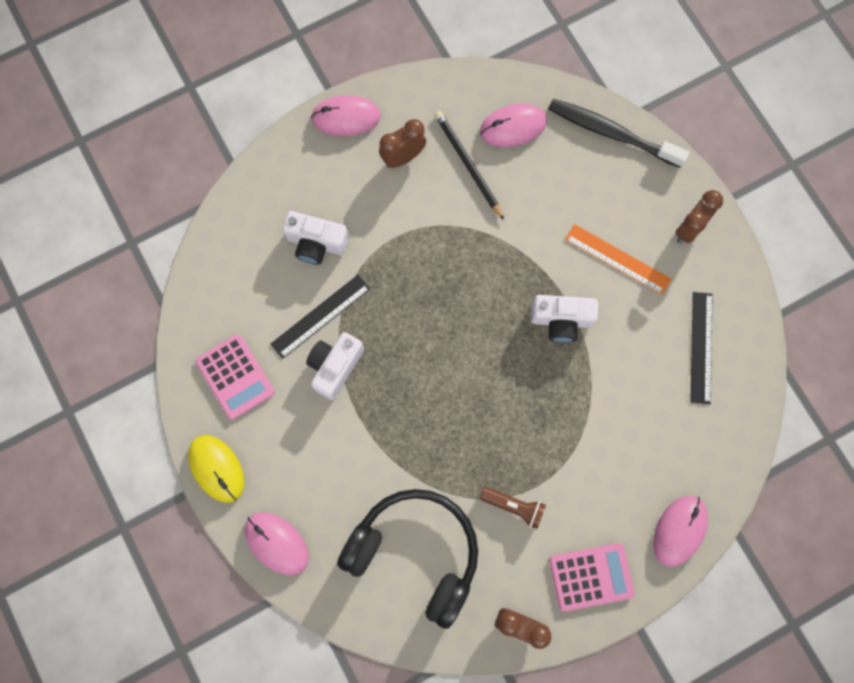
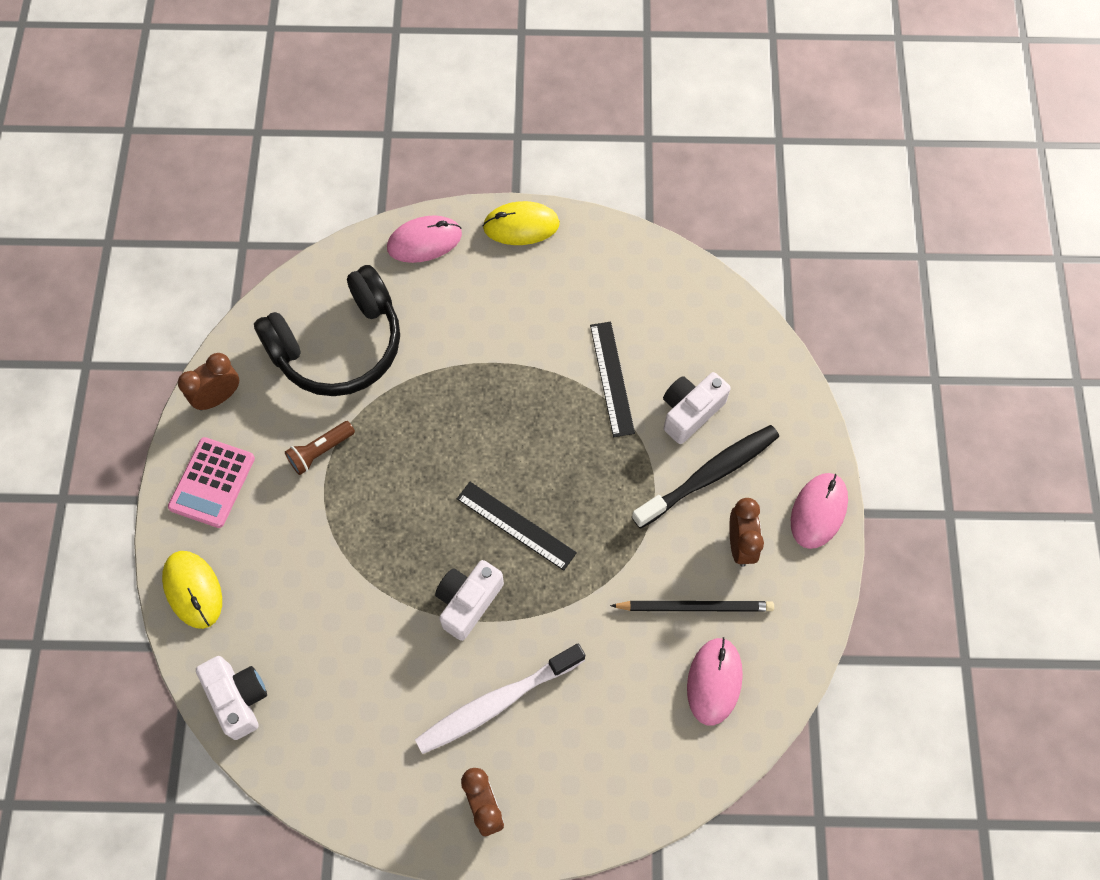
camera: 120 degrees right, 10 degrees down
(235, 377) = (597, 278): pink calculator -> none
(335, 367) = (553, 366): white camera -> white camera (238, 698)
(612, 133) = (646, 791): black toothbrush -> black toothbrush (709, 475)
(617, 259) = (497, 702): orange ruler -> white toothbrush
(679, 530) = (193, 590): pink mouse -> yellow mouse
(701, 347) = (349, 731): black ruler -> black ruler (516, 525)

